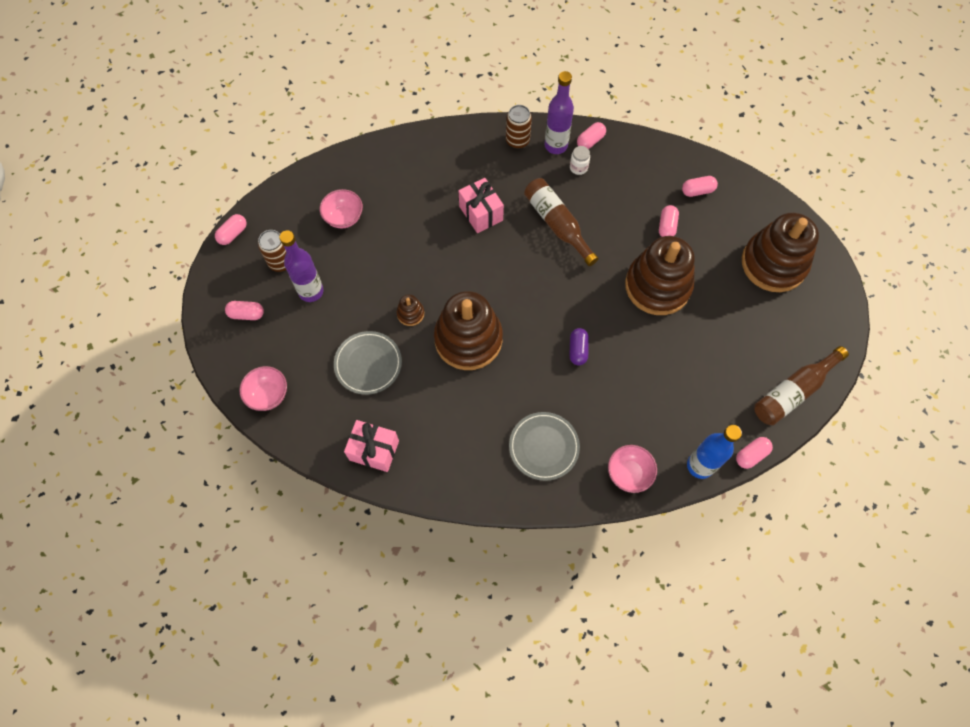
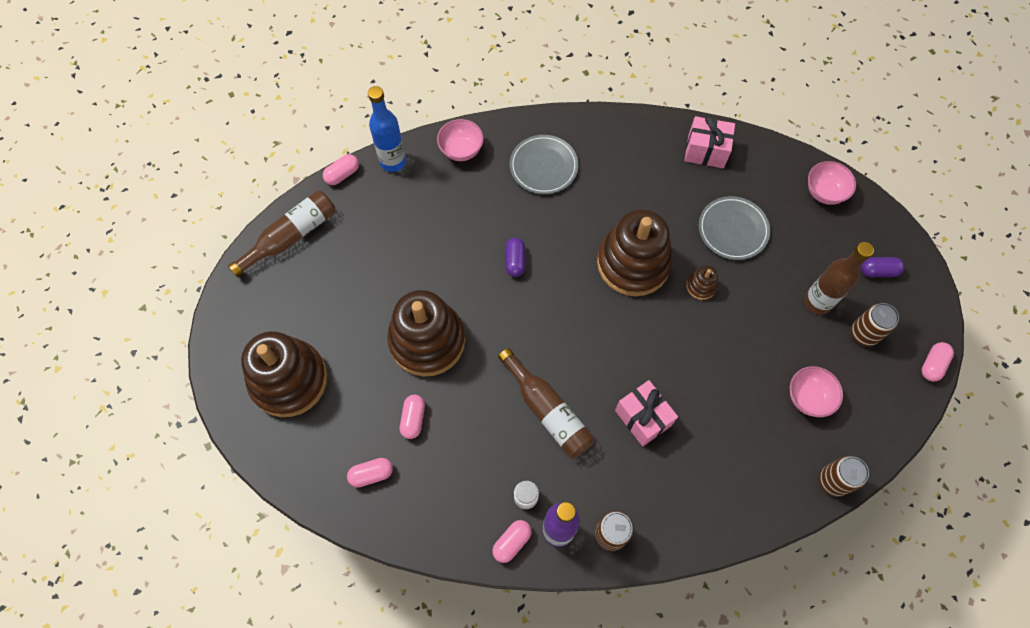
camera: 175 degrees right, 0 degrees up
(246, 314) = (878, 271): pink capsule -> purple capsule
(311, 291) = (817, 302): purple bottle -> brown bottle
(344, 160) = (833, 481): none -> brown can

